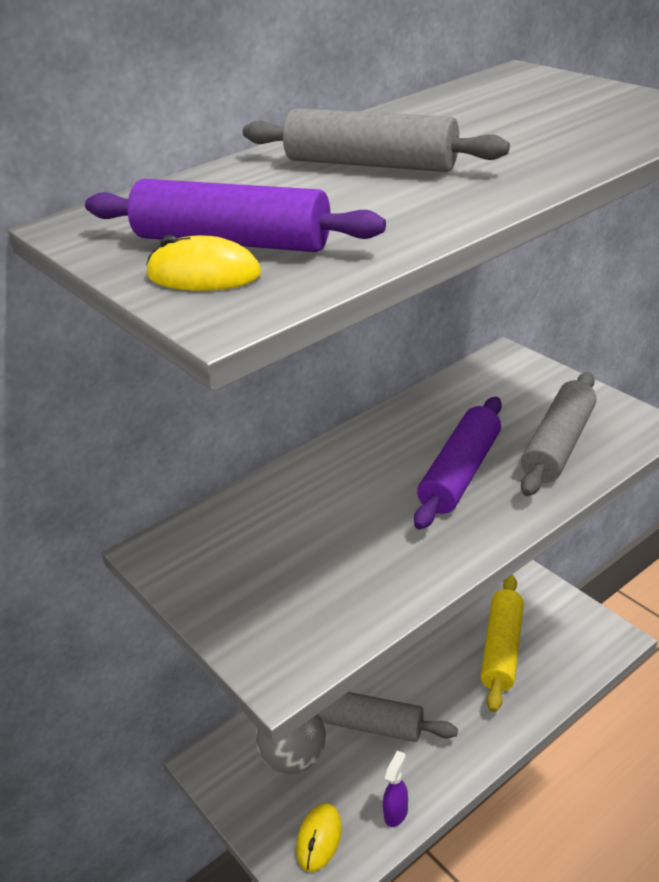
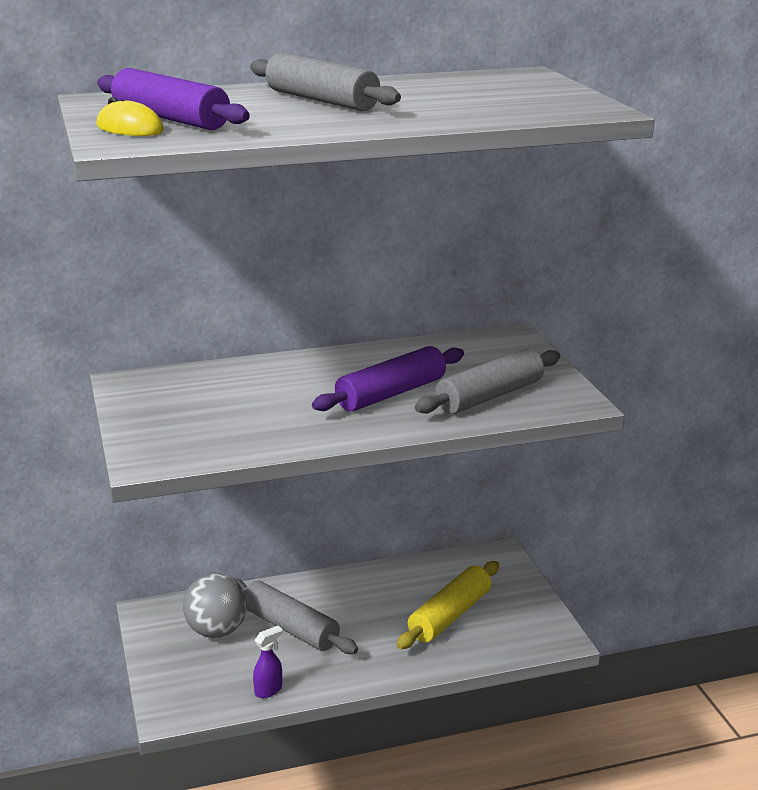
camera: 20 degrees right, 10 degrees down
(319, 839) = (195, 686): yellow mouse -> none

